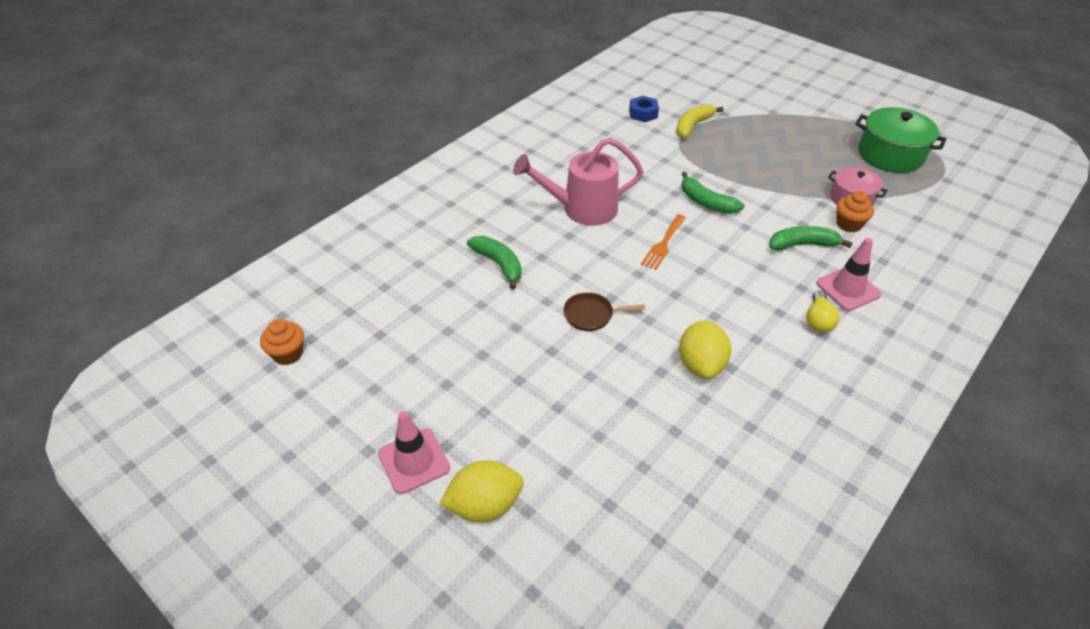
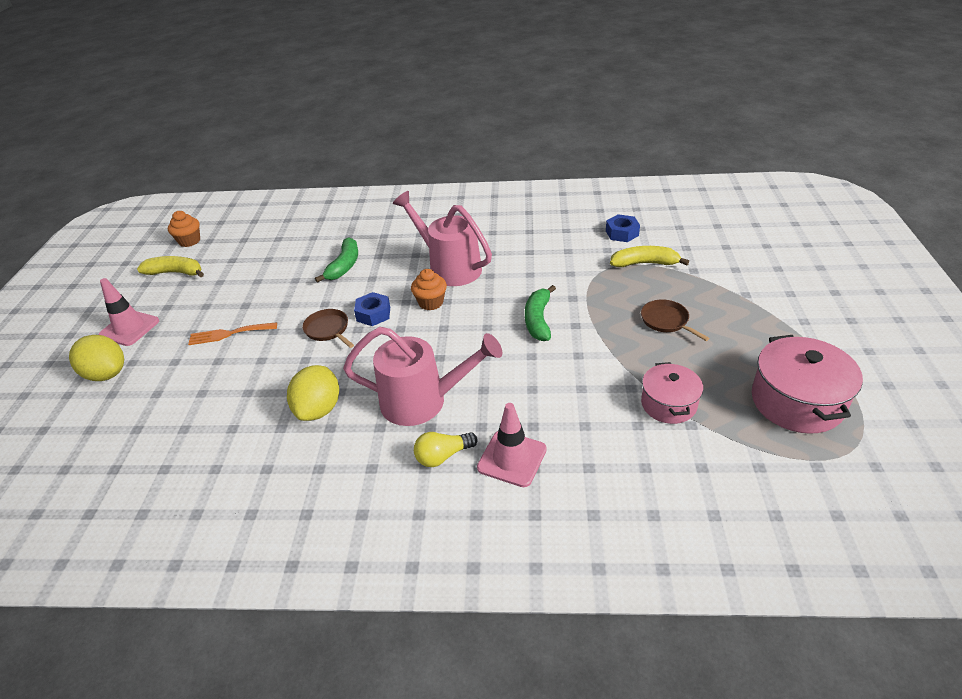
camera: 55 degrees right, 5 degrees down
(344, 387) = (176, 272): none -> yellow banana
(599, 279) = (373, 314): none -> blue nut
(663, 244) = (452, 324): orange fork -> orange fork (228, 334)
(701, 365) = (319, 409): yellow lemon -> yellow lemon turned 45 degrees counterclockwise
(747, 302) = (424, 401): none -> pink watering can
(767, 153) = (666, 321): none -> brown pan
(803, 245) = (547, 401): green banana -> none
(849, 224) = (620, 419): orange cupcake -> orange cupcake (431, 302)
(890, 155) = (797, 401): green pot -> pink pot

